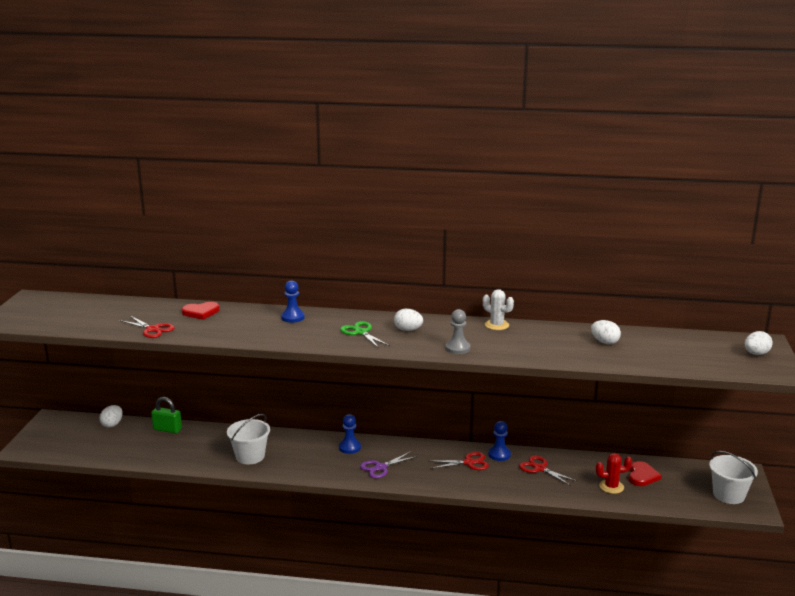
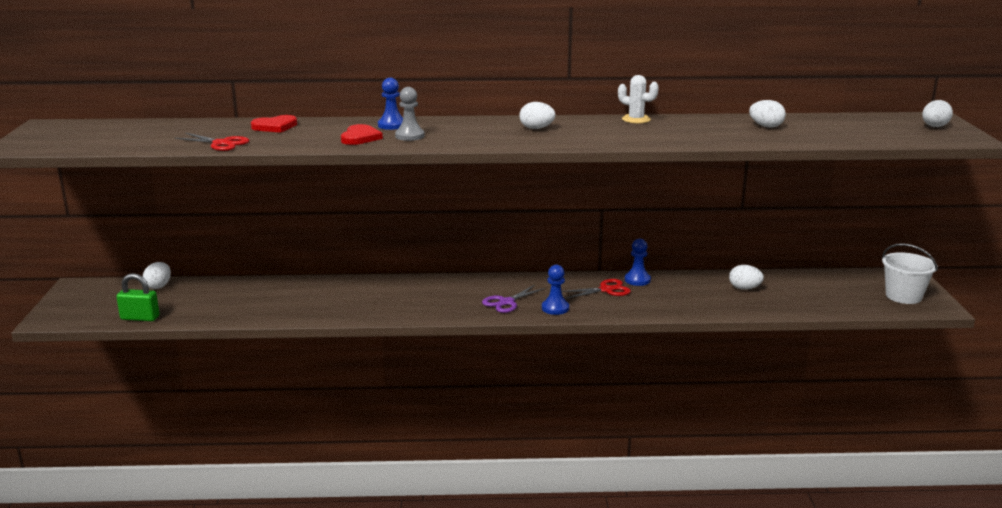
camera: 10 degrees left, 0 degrees up
(167, 429) = (231, 286): green padlock -> green padlock (140, 318)
(250, 456) = (345, 304): white bucket -> none
(349, 447) = (462, 286): blue pawn -> blue pawn (555, 308)
(360, 332) = (482, 133): green scissors -> none
(457, 348) = (604, 140): grey pawn -> grey pawn (410, 136)
(539, 468) = (688, 289): red scissors -> none
(589, 472) = (744, 288): none -> white egg
(611, 487) = (775, 299): red cactus -> none
(642, 476) = (803, 287): red heart -> red heart (360, 137)

